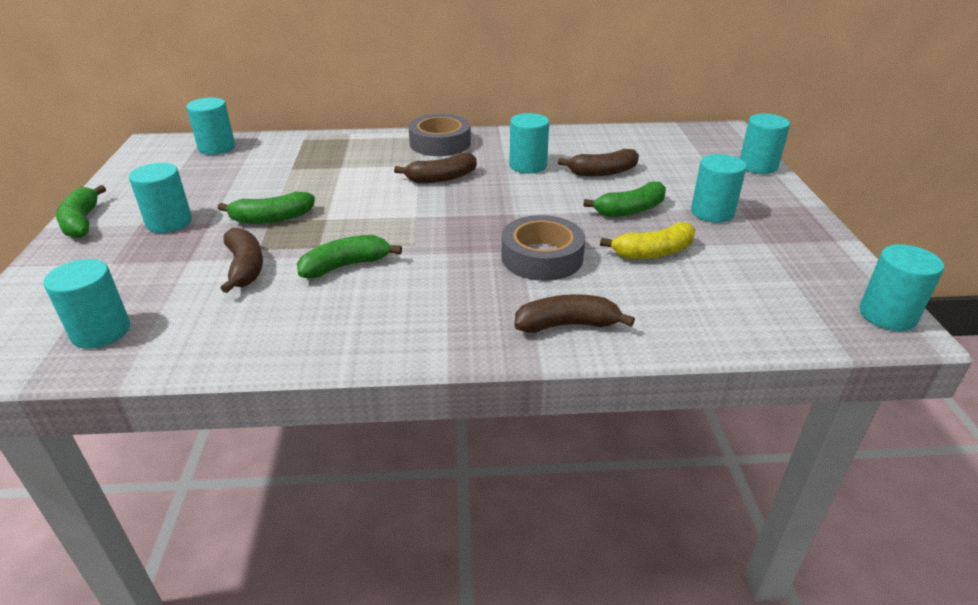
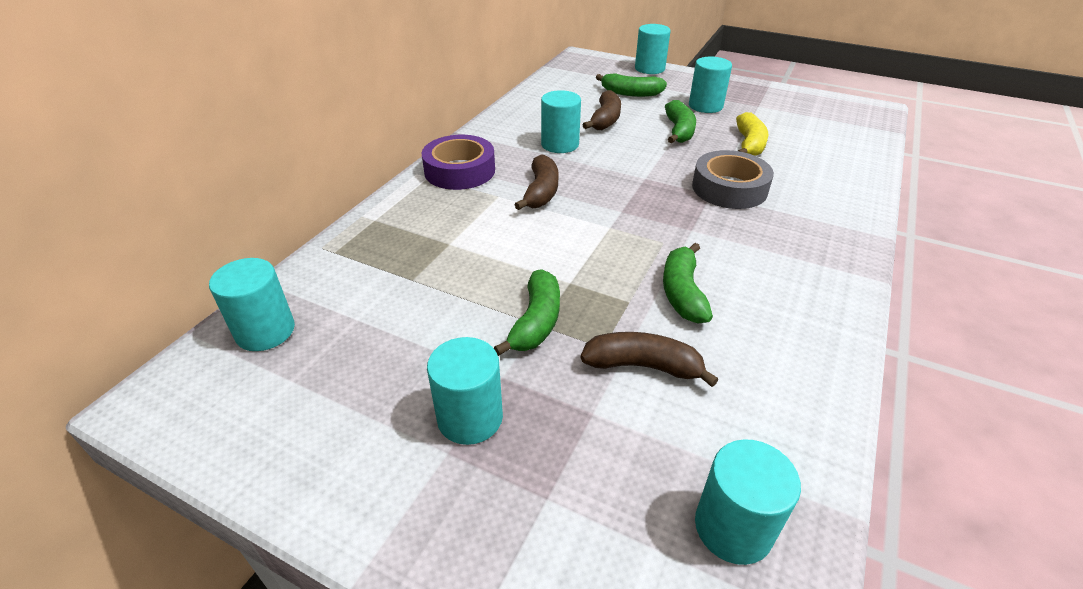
camera: 60 degrees left, 5 degrees up
(82, 222) = (379, 526): green banana -> green banana (631, 93)
(440, 143) = (460, 171): grey tape -> purple tape
(567, 325) = (834, 209): brown banana -> none
(887, 315) = (861, 106): turquoise cylinder -> none

